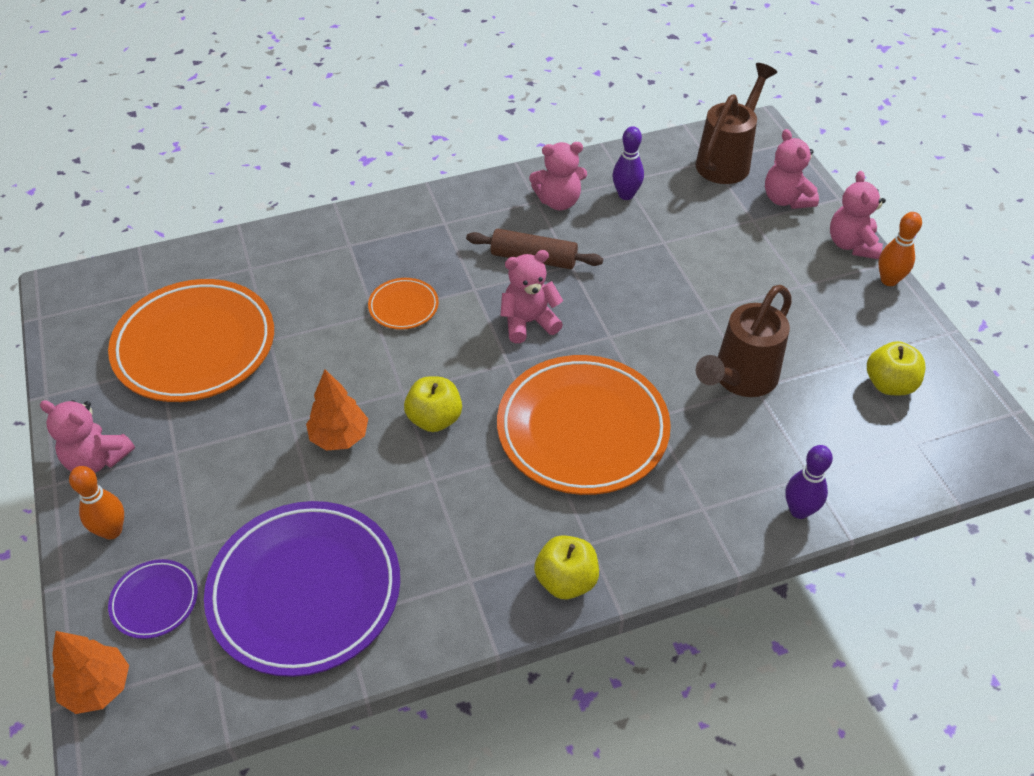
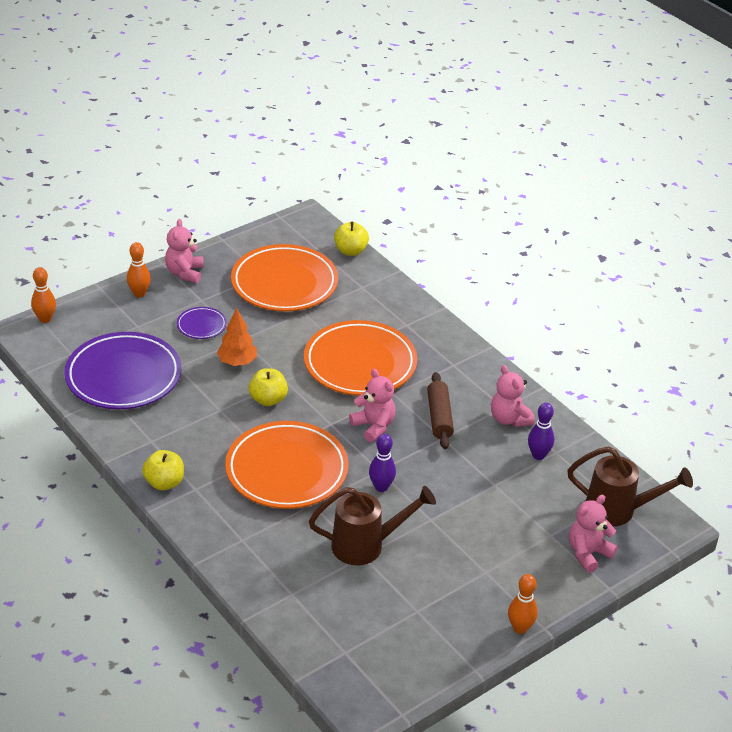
camera: 70 degrees right, 10 degrees down
(98, 687) = (45, 319): orange tree -> orange bowling pin
(155, 601) = (100, 322): purple plate -> purple plate (201, 325)
(403, 306) = (360, 363): orange plate -> orange plate, size x2.23
(739, 379) = (367, 545): brown watering can -> brown watering can turned 150 degrees clockwise
(799, 510) = (258, 590): purple bowling pin -> purple bowling pin (381, 487)
(852, 244) = (552, 601): pink teddy bear -> none
(889, 384) = (399, 634): yellow apple -> yellow apple (350, 251)

